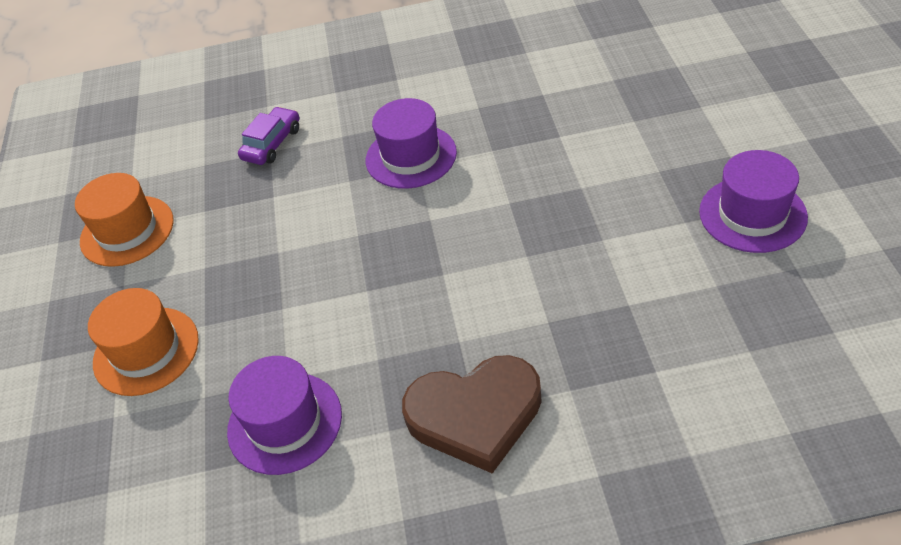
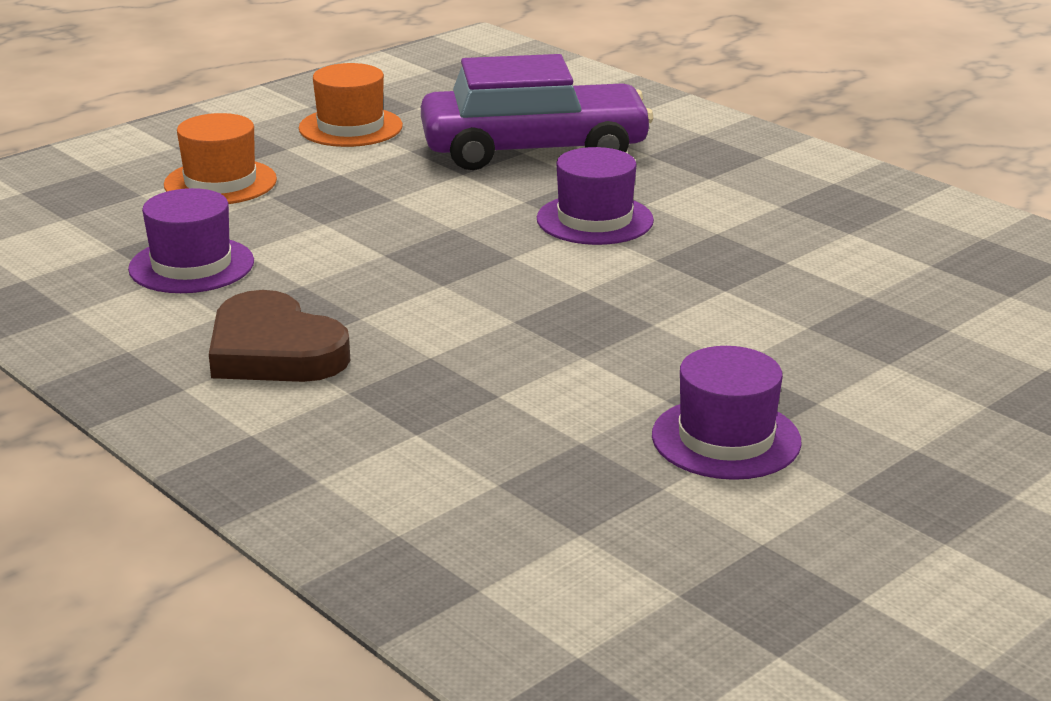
camera: 50 degrees right, 20 degrees down
(272, 144) = (534, 149): purple car -> purple car, size x2.46

